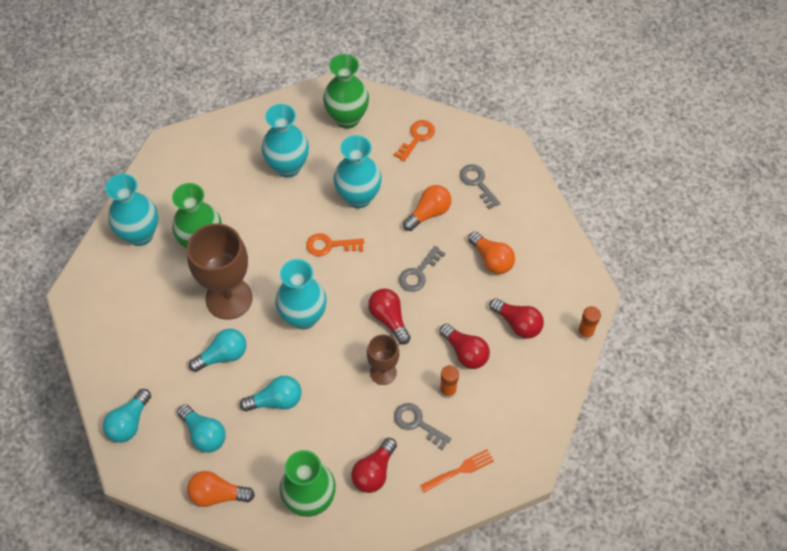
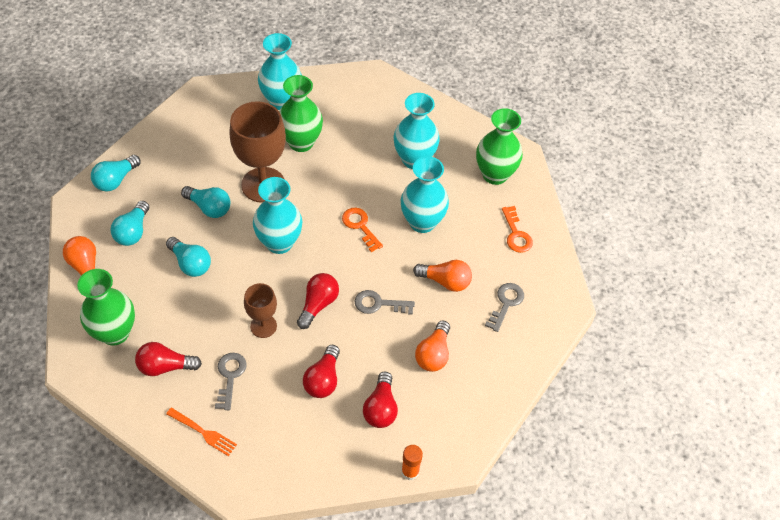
camera: 55 degrees right, 5 degrees down
(129, 423) = (116, 180): turquoise light bulb -> turquoise light bulb turned 45 degrees counterclockwise
(417, 138) = (516, 234): orange key -> orange key turned 75 degrees clockwise
(448, 391) = (276, 384): orange glue stick -> none

